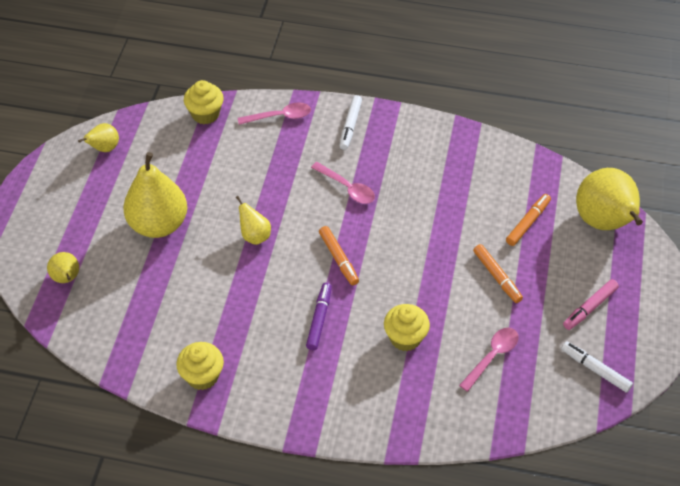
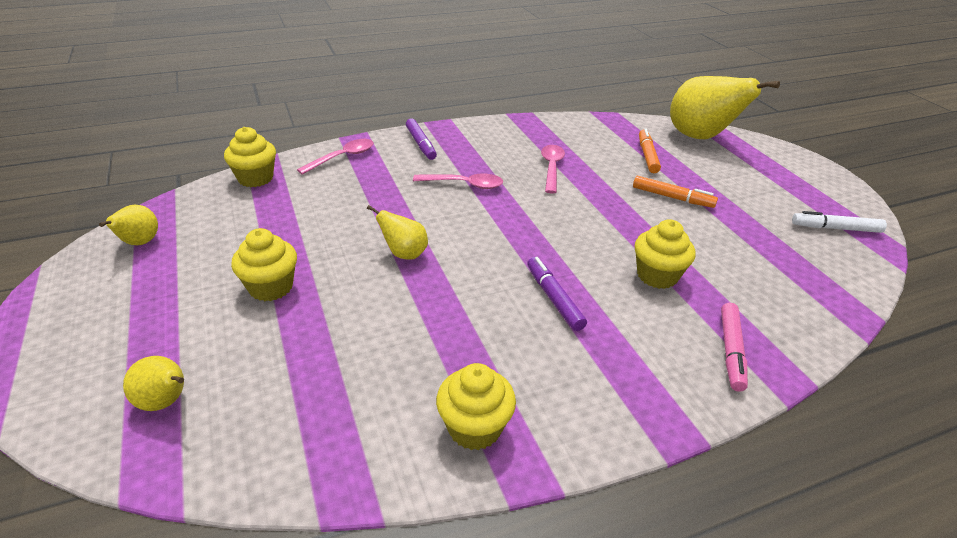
camera: 35 degrees left, 15 degrees down
(158, 224) = (271, 287): yellow pear -> yellow cupcake
(339, 258) = (516, 239): orange marker -> none
(350, 126) = (421, 144): white marker -> purple marker
(492, 357) = (749, 256): pink spoon -> pink spoon (551, 168)
(590, 308) = (768, 190): pink marker -> pink marker (731, 351)

